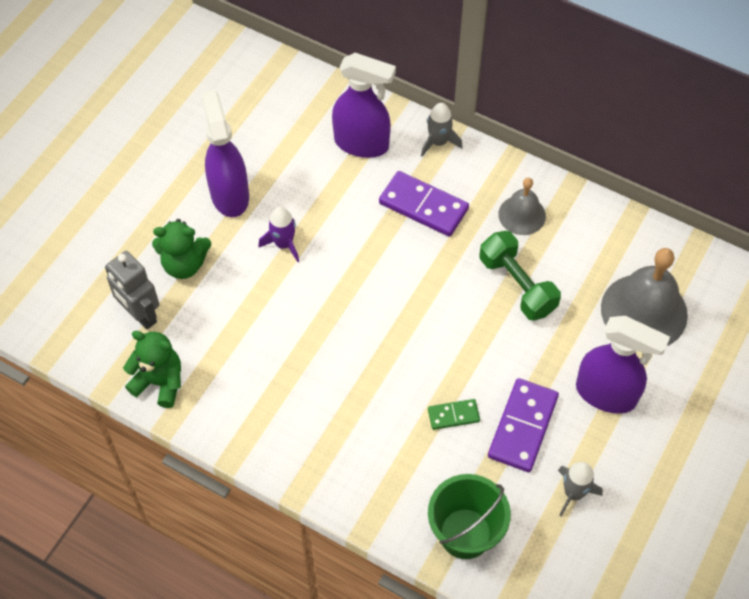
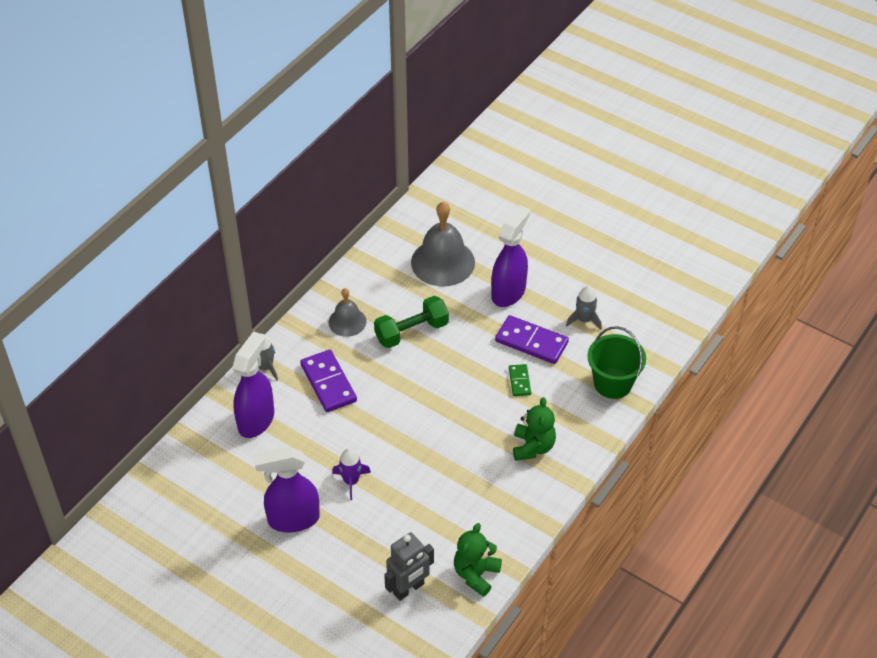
camera: 85 degrees left, 10 degrees down
(184, 264) = (361, 555): green teddy bear -> green teddy bear (533, 447)
(423, 206) = (328, 383): purple domino -> purple domino turned 60 degrees counterclockwise

